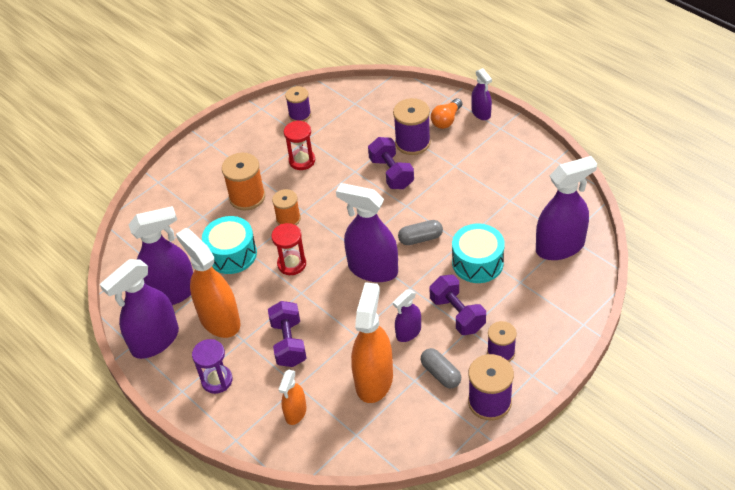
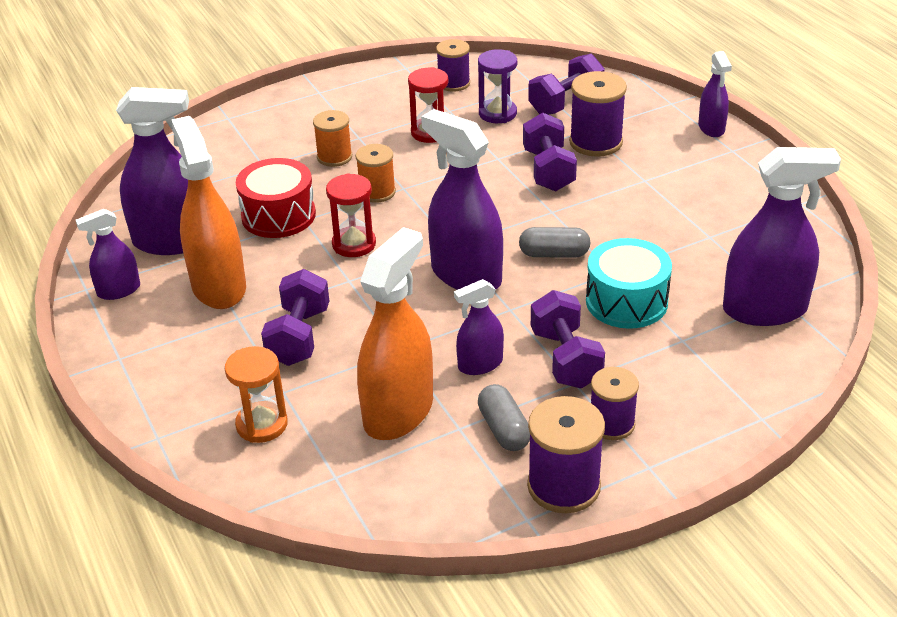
camera: 15 degrees right, 10 degrees down
(155, 341) = (119, 290): purple spray bottle -> purple spray bottle, size x0.54
(217, 380) = (173, 357): purple hourglass -> purple hourglass (497, 113)
(232, 254) = (278, 215): turquoise drum -> red drum
(247, 197) = (334, 157): orange spool -> orange spool, size x0.66
(295, 412) = (262, 424): orange spray bottle -> orange hourglass
(381, 114) = (566, 103): none -> purple dumbbell
(446, 120) = (656, 127): orange light bulb -> none

